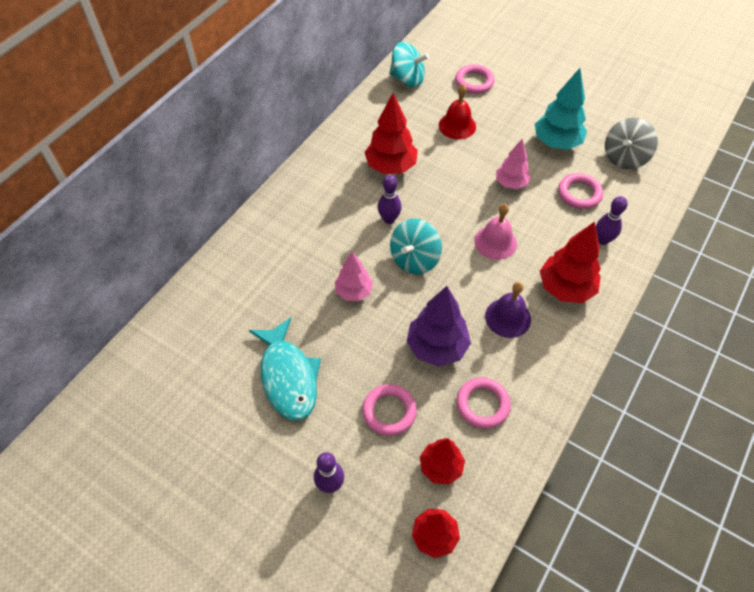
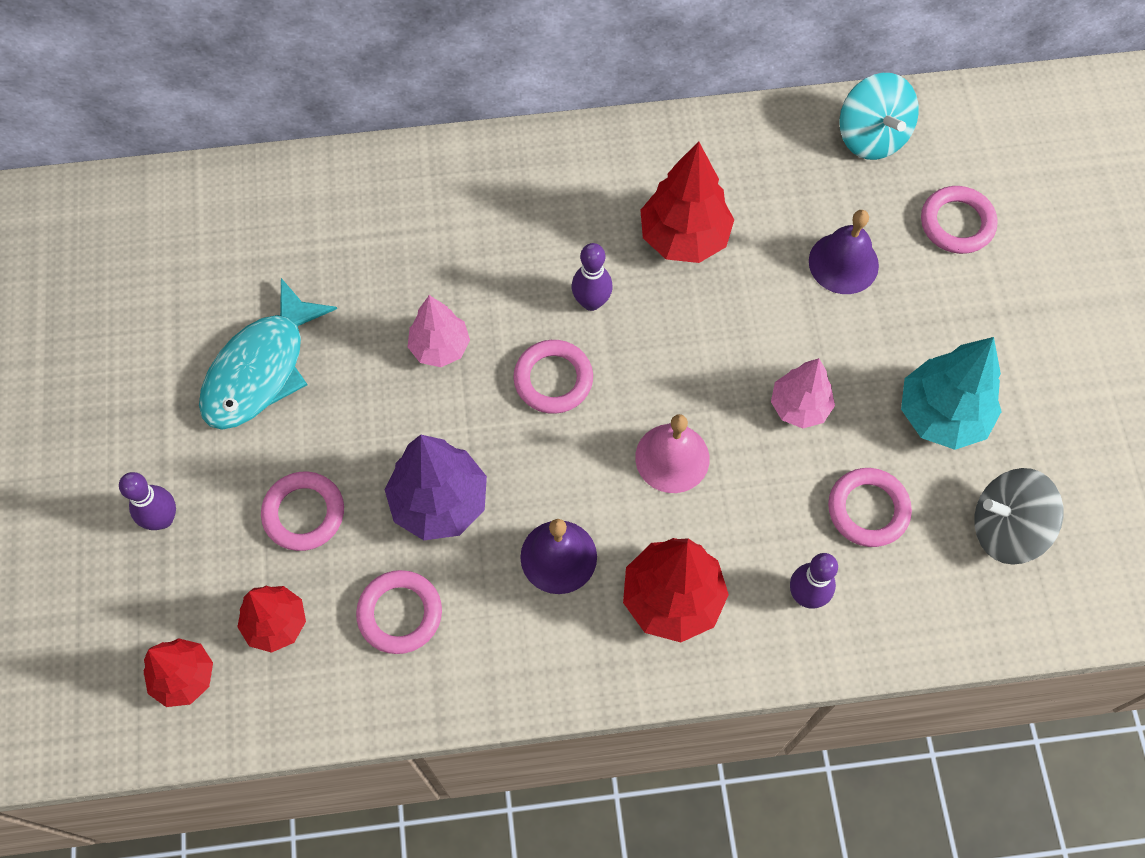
camera: 50 degrees right, 10 degrees up
(414, 259) = (553, 379): turquoise spinning top -> pink ring
(457, 125) = (843, 263): red bell -> purple bell

